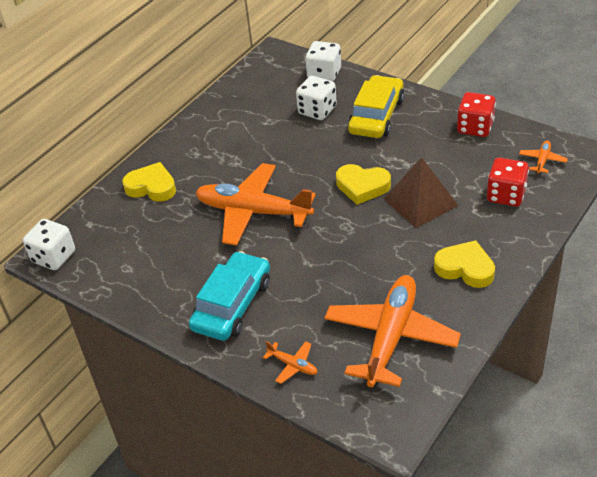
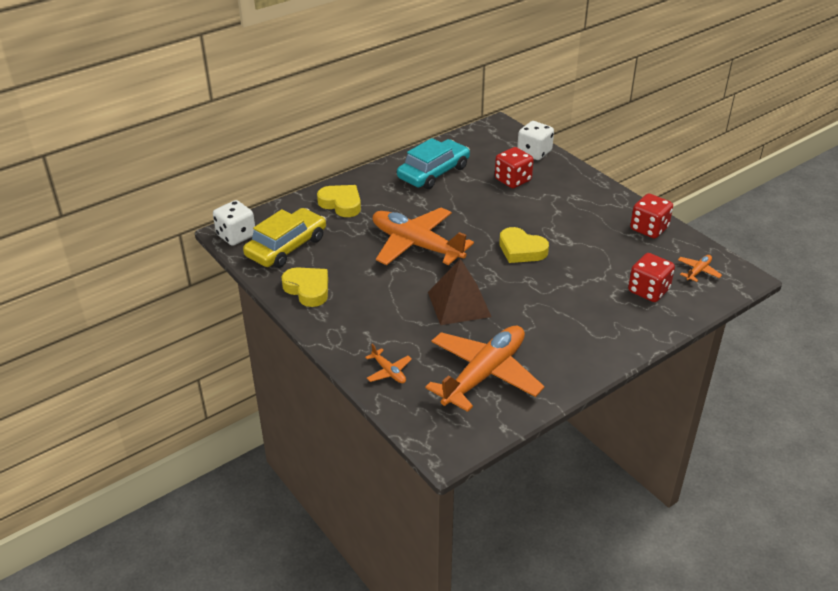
camera: 15 degrees right, 5 degrees down
(232, 305) = (362, 311): turquoise car -> turquoise car (433, 172)
(317, 110) = (513, 180): white dice -> red dice
(376, 116) = (563, 197): yellow car -> yellow car (286, 247)
(420, 202) = (567, 275): brown pyramid -> brown pyramid (459, 304)
(465, 268) = (579, 339): yellow heart -> yellow heart (308, 289)

